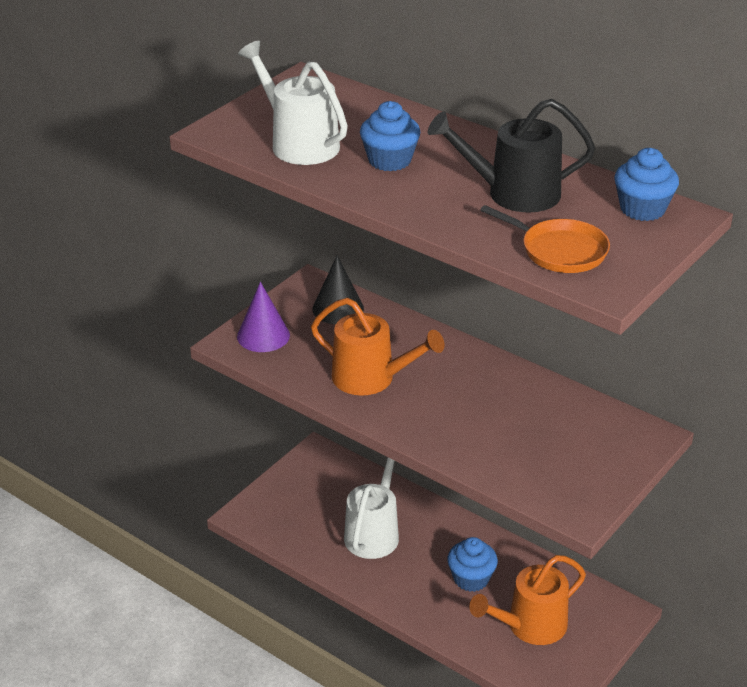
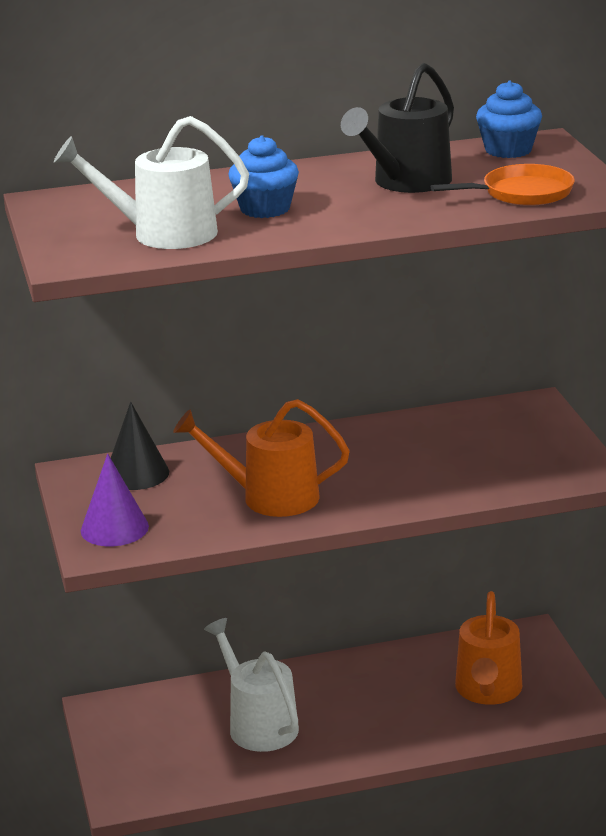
camera: 50 degrees left, 10 degrees down
(370, 378) = (270, 497): orange watering can -> orange watering can turned 150 degrees counterclockwise
(471, 578) = (391, 695): blue cupcake -> none

